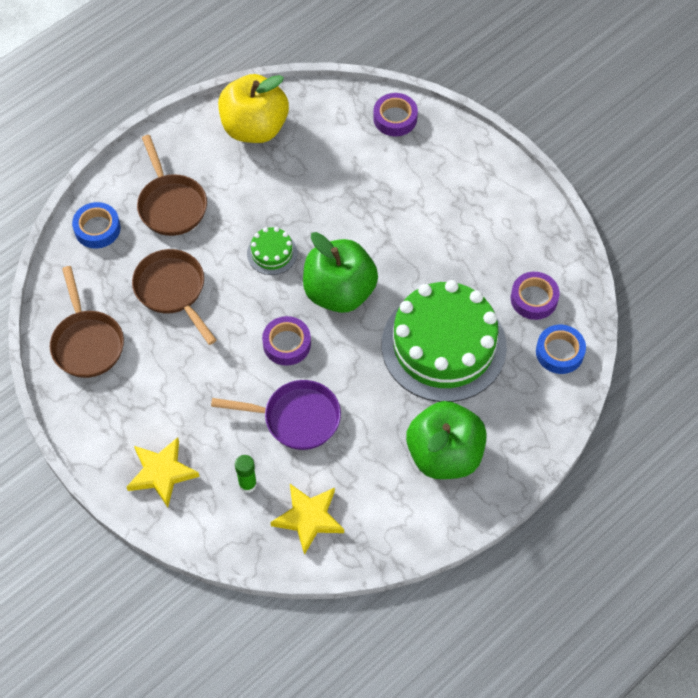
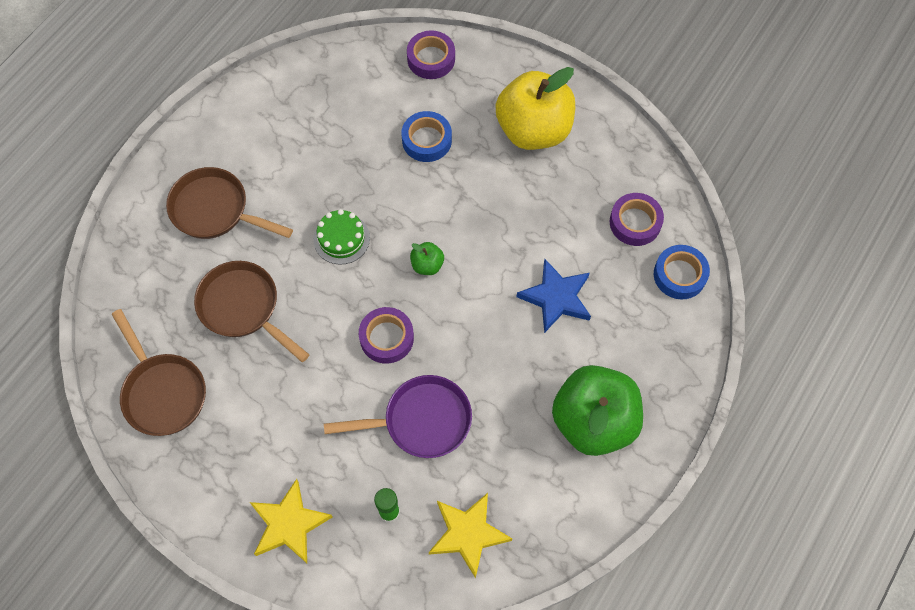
camera: 15 degrees left, 5 degrees up
(97, 229) = (139, 257): blue tape -> blue tape (427, 140)
(171, 205) = (215, 210): brown pan -> brown pan turned 150 degrees clockwise
(254, 128) = (283, 103): yellow apple -> yellow apple (533, 130)
(339, 292) = (427, 265): green apple -> green apple, size x0.41
(443, 346) = (556, 298): green cake -> blue star

